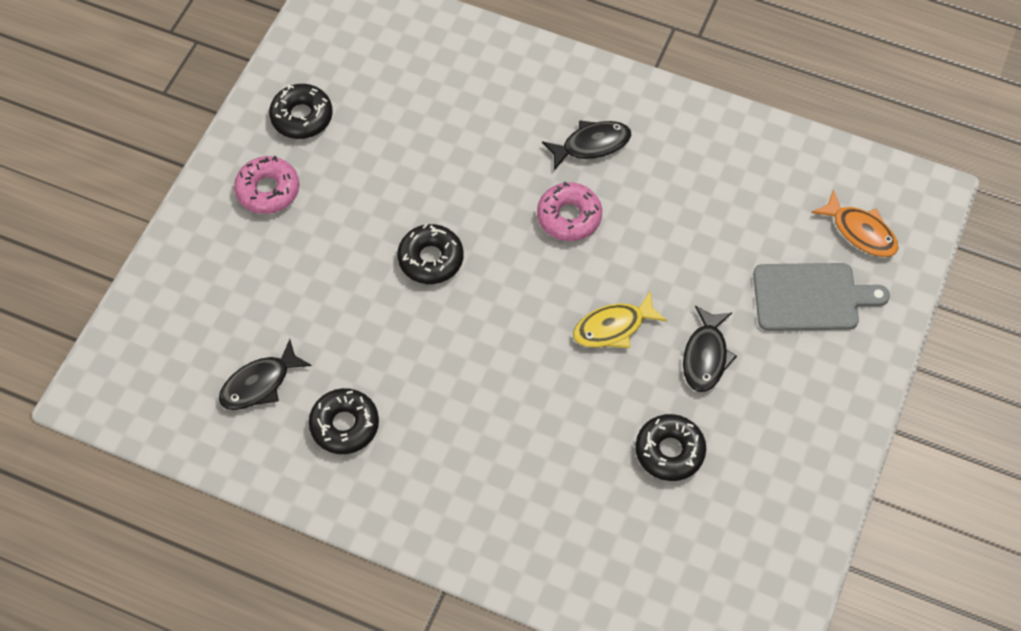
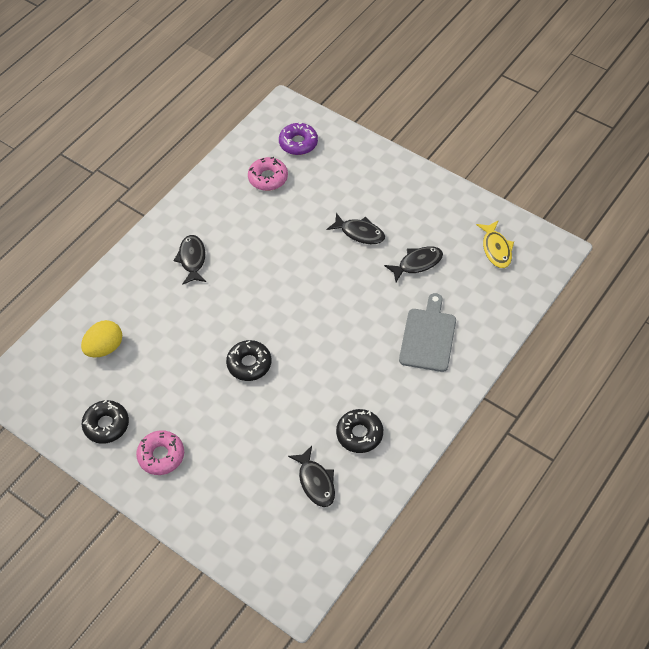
camera: 75 degrees left, 5 degrees down
(418, 82) = (105, 348): none -> yellow egg
(569, 217) = (242, 282): pink donut -> pink donut (268, 178)
(613, 327) = (328, 274): yellow fish -> yellow fish (496, 249)
(669, 451) = (417, 263): black donut -> black fish
(811, 297) = (334, 175): grey cutting board -> grey cutting board (428, 337)
(860, 231) = (298, 143): orange fish -> purple donut

